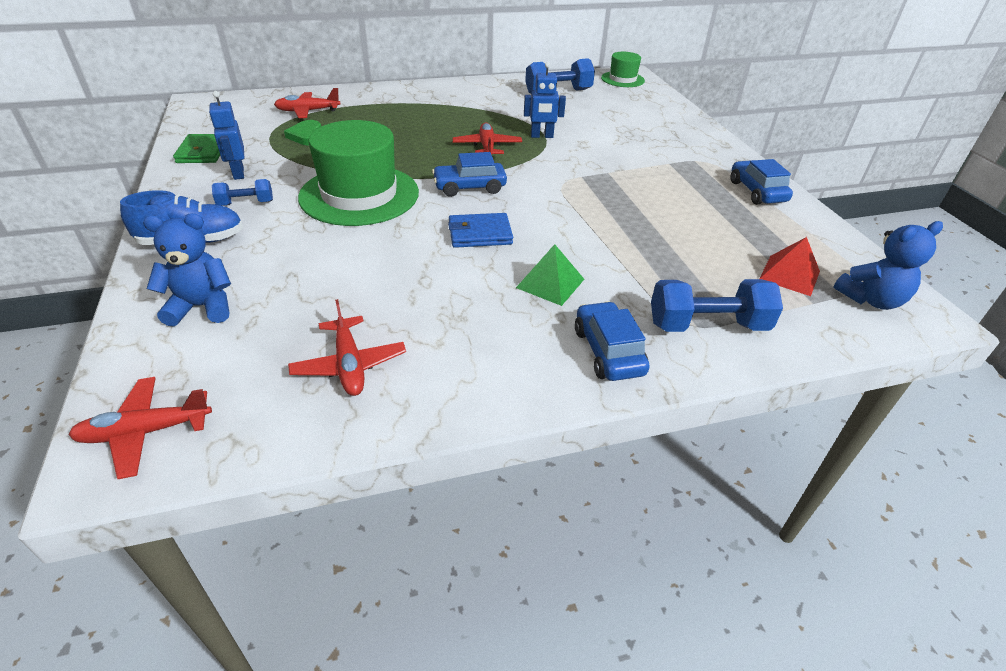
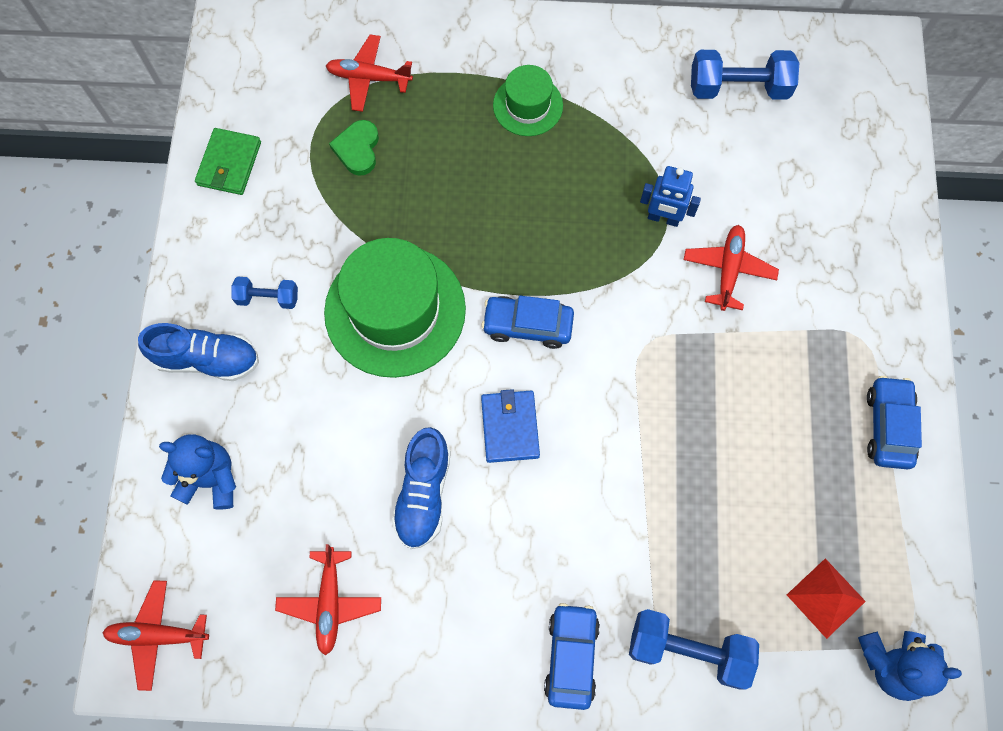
camera: 20 degrees right, 30 degrees up
(238, 173) = (265, 227): blue robot -> none
(420, 280) = (423, 493): none -> blue shoe
(480, 234) = (509, 427): blue wallet -> blue wallet turned 75 degrees clockwise
(487, 147) = (579, 232): red plane -> red plane (728, 270)
(550, 283) = (555, 537): green pyramid -> none
(622, 79) = (858, 65): green hat -> green hat (528, 105)

